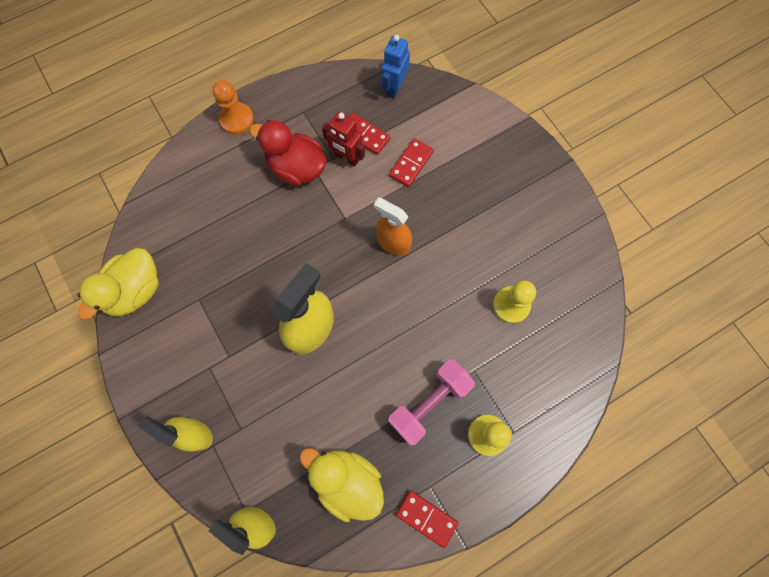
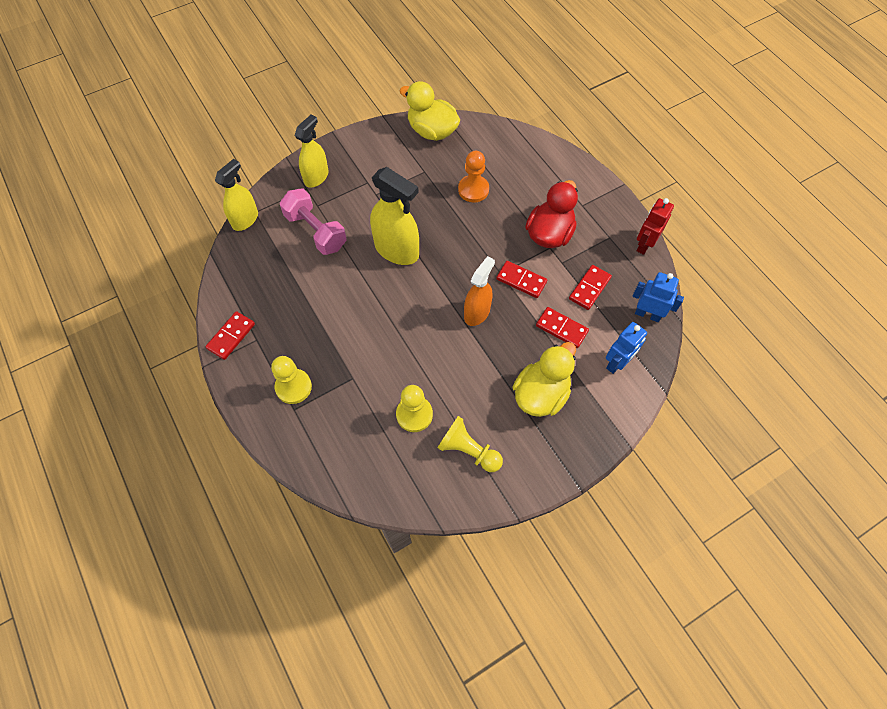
camera: 90 degrees right, 10 degrees down
(236, 119) = (594, 186): orange pawn -> orange pawn (473, 190)
(346, 158) = (563, 273): red robot -> red robot (644, 244)
(347, 481) = (268, 278): yellow duck -> yellow duck (541, 394)
(354, 198) = (521, 280): none -> red domino
(429, 403) = (326, 340): pink dumbbell -> pink dumbbell (316, 231)
(447, 118) = (617, 363): none -> blue robot
(544, 254) = (468, 450): none -> yellow pawn

